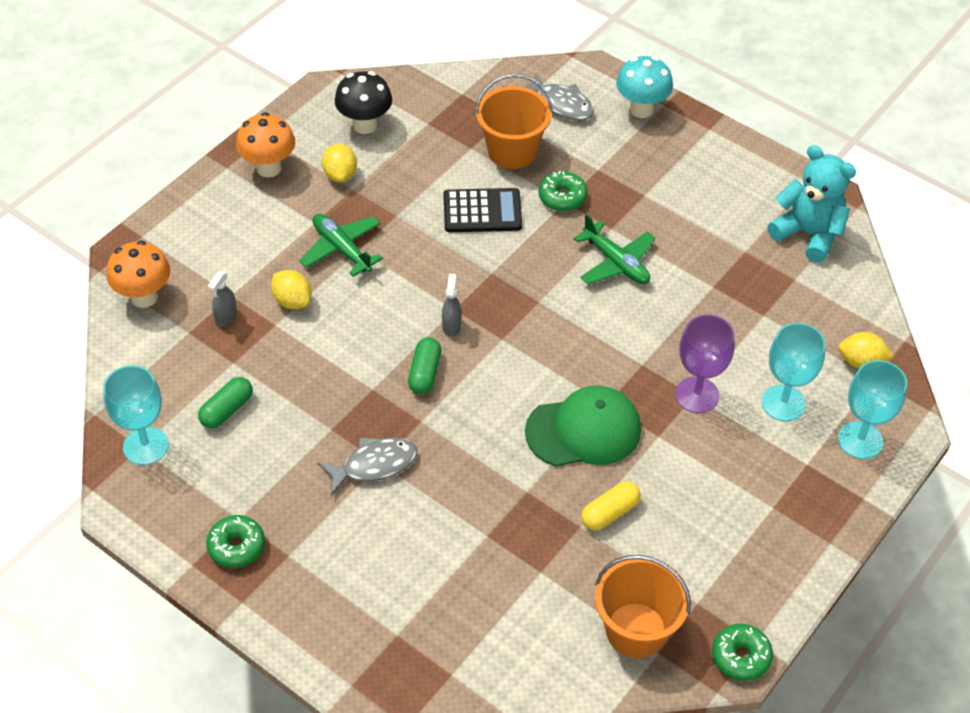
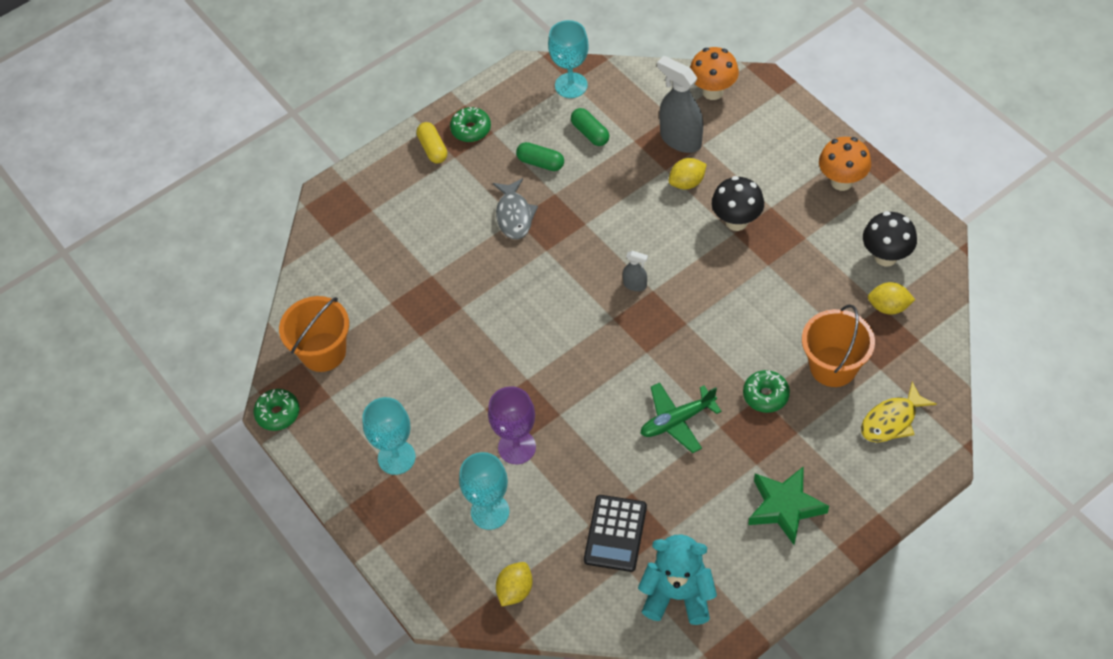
camera: 110 degrees right, 5 degrees up
(226, 317) = (680, 139): grey spray bottle -> grey spray bottle, size x2.06
(340, 175) = (824, 231): yellow lemon -> yellow lemon (888, 307)
(342, 249) = (736, 221): green plane -> black mushroom
(425, 373) = (591, 259): green capsule -> green capsule (540, 163)
(482, 211) = (760, 329): black calculator -> black calculator (615, 533)
(561, 104) = (892, 420): grey fish -> yellow fish
(584, 430) = (505, 357): green cap -> none
(610, 513) = (425, 358): yellow capsule -> yellow capsule (433, 149)
(641, 109) = (875, 490): turquoise mushroom -> none
(683, 169) = (785, 507): none -> green star
(808, 234) = (677, 595): turquoise teddy bear -> turquoise teddy bear turned 135 degrees counterclockwise
(860, 440) = (435, 561): turquoise goblet -> turquoise goblet (396, 457)

